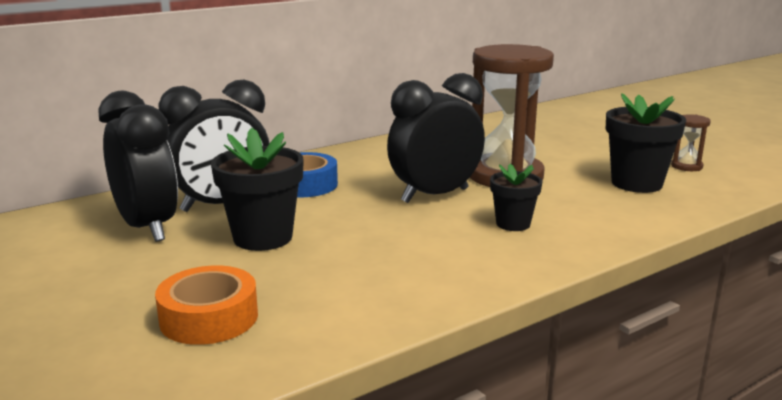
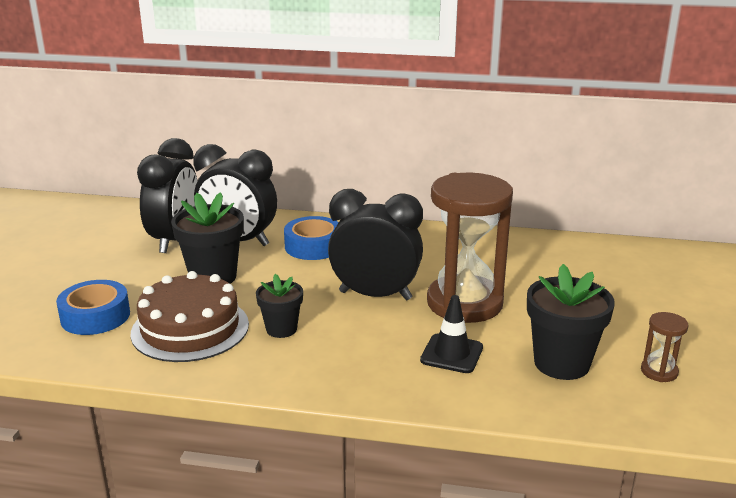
camera: 45 degrees right, 5 degrees up
(209, 317) = (95, 316): orange tape -> blue tape
(337, 280) = (190, 328): none -> brown cake
(513, 224) = (374, 346): black flower pot -> black flower pot (281, 329)
(569, 206) = (451, 354): none -> black traffic cone

